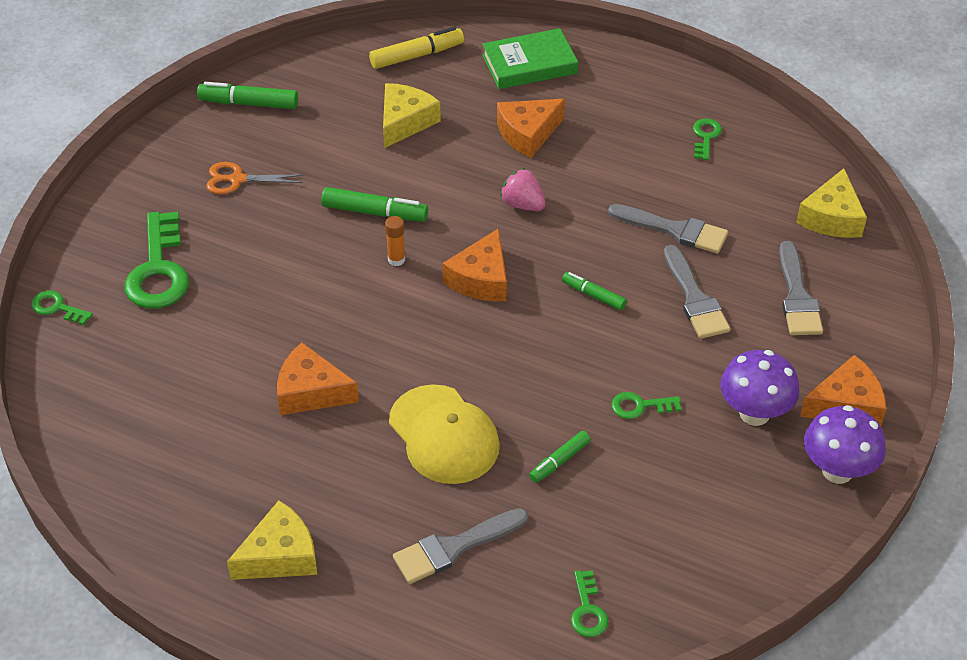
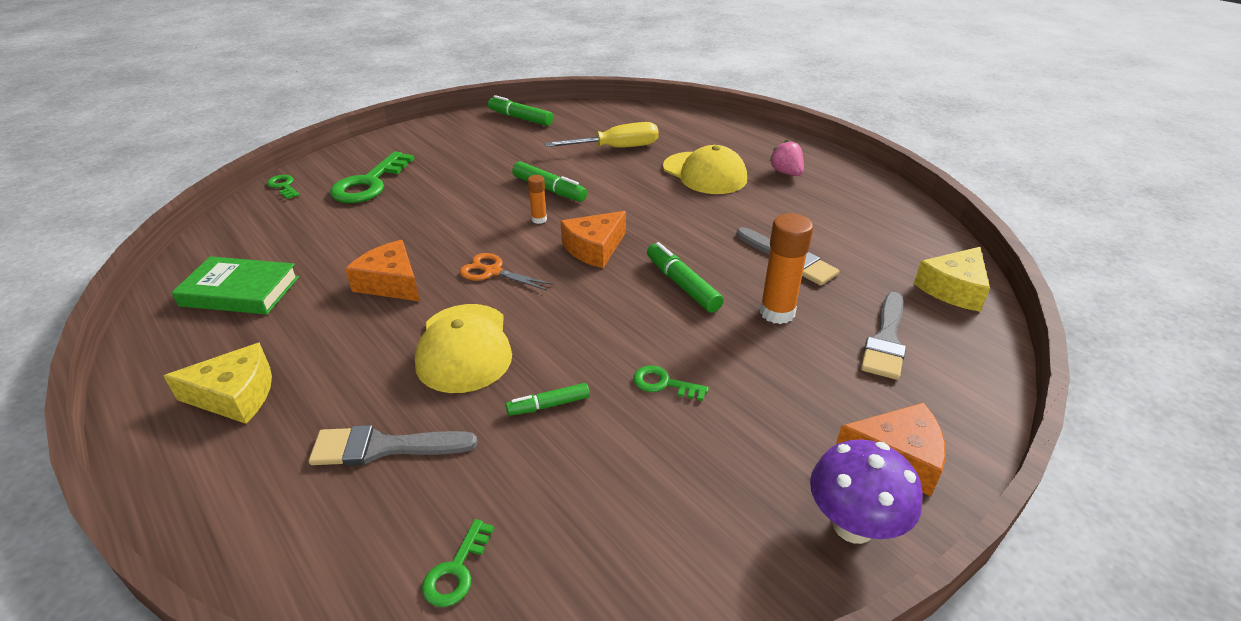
camera: 25 degrees right, 10 degrees down
(237, 179) = (473, 151): orange scissors -> orange scissors (493, 271)
(405, 122) = (617, 148): yellow cheese -> yellow screwdriver
(416, 55) = (655, 119): yellow marker -> none
(522, 204) = (667, 212): pink strawberry -> pink strawberry (786, 173)
(528, 133) = (704, 173): orange cheese -> yellow cap
(529, 64) = (735, 139): green book -> green book (240, 291)
(593, 295) = (682, 285): green marker -> green marker, size x1.60
(694, 298) = (777, 313): grey brush -> orange glue stick
(705, 137) = (855, 207): green key -> none
(754, 413) = (782, 430): purple mushroom -> none

